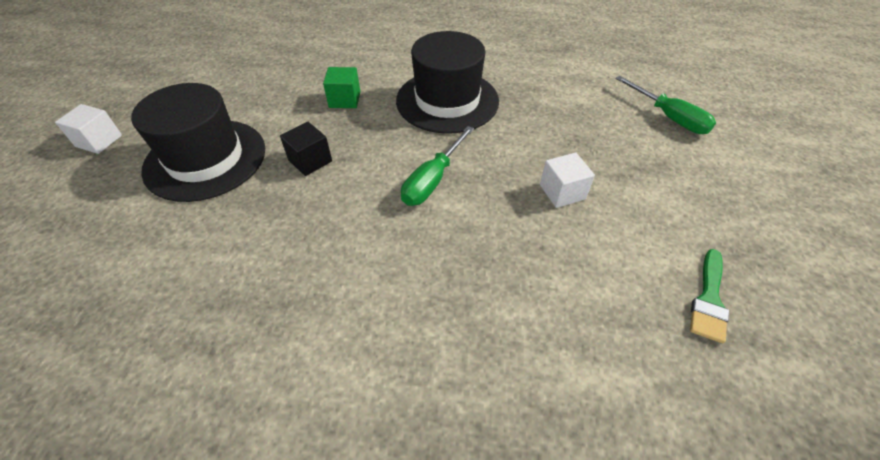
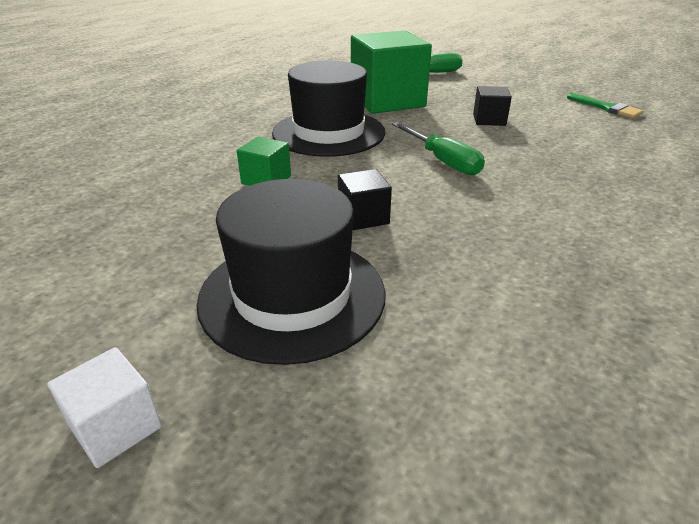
camera: 65 degrees left, 15 degrees down
(551, 111) = (387, 101): none -> green cube
(562, 192) = (489, 120): white cube -> black cube

